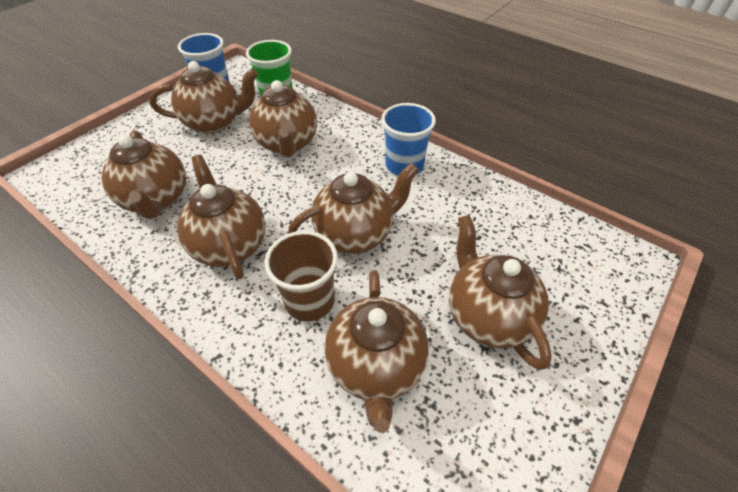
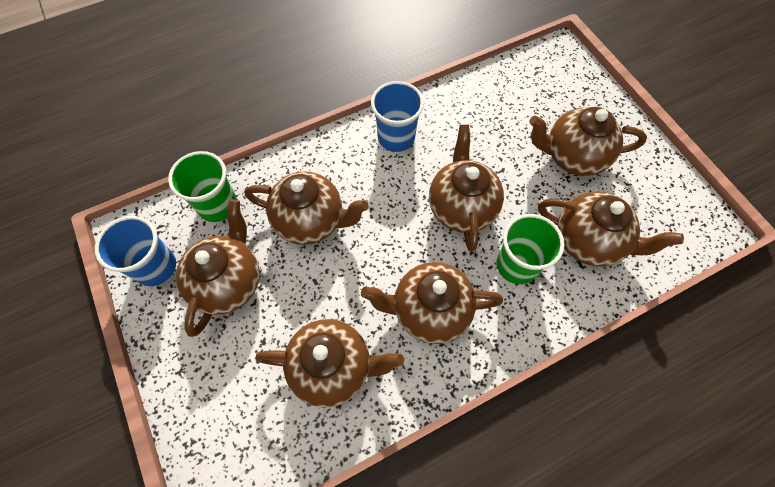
camera: 65 degrees left, 15 degrees up
(309, 301) = (516, 265): brown cup -> green cup

